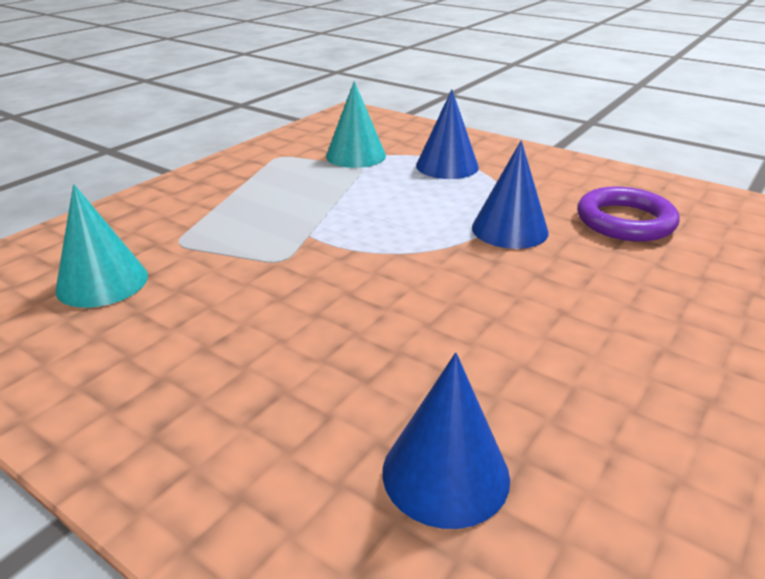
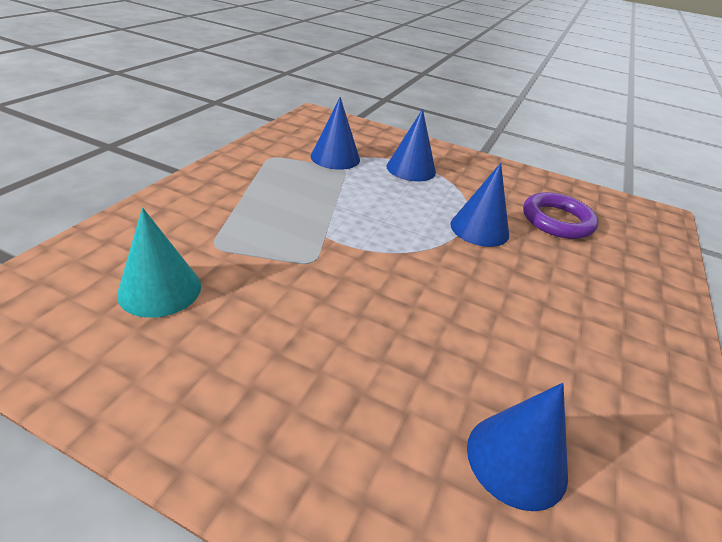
camera: 15 degrees left, 5 degrees up
(356, 156) = (335, 157): turquoise cone -> blue cone

